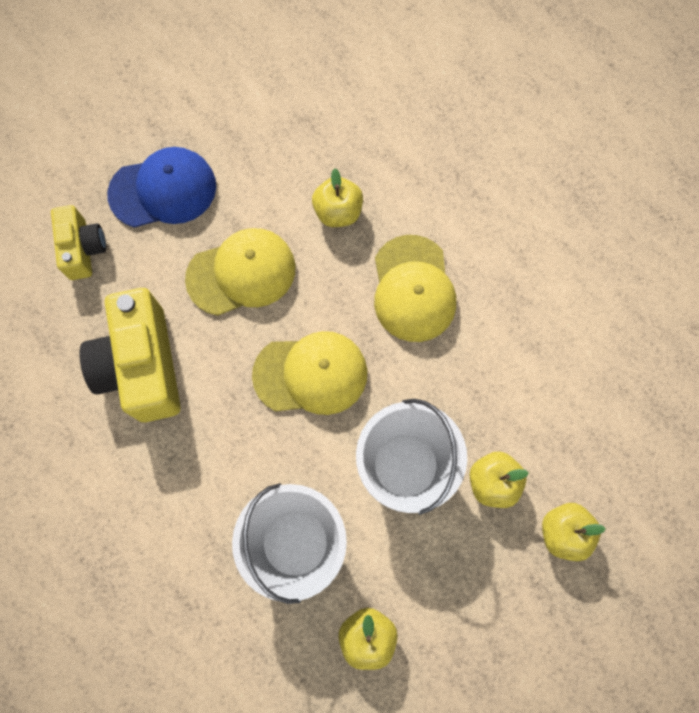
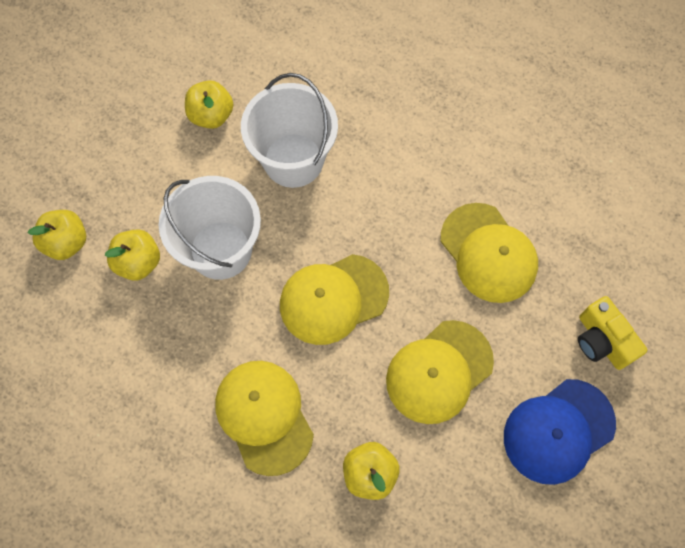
camera: 160 degrees right, 5 degrees down
(142, 366) = (488, 253): yellow camera -> yellow cap

